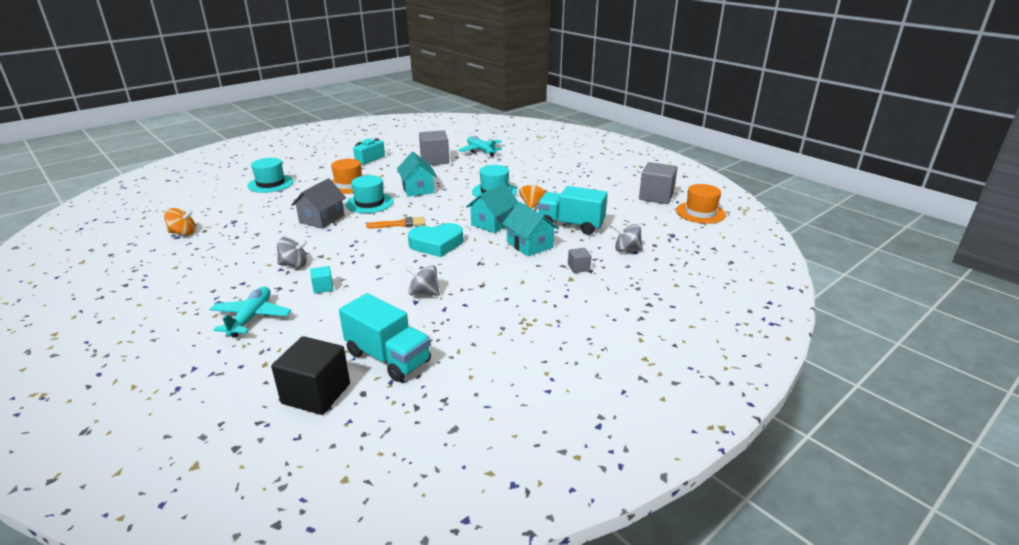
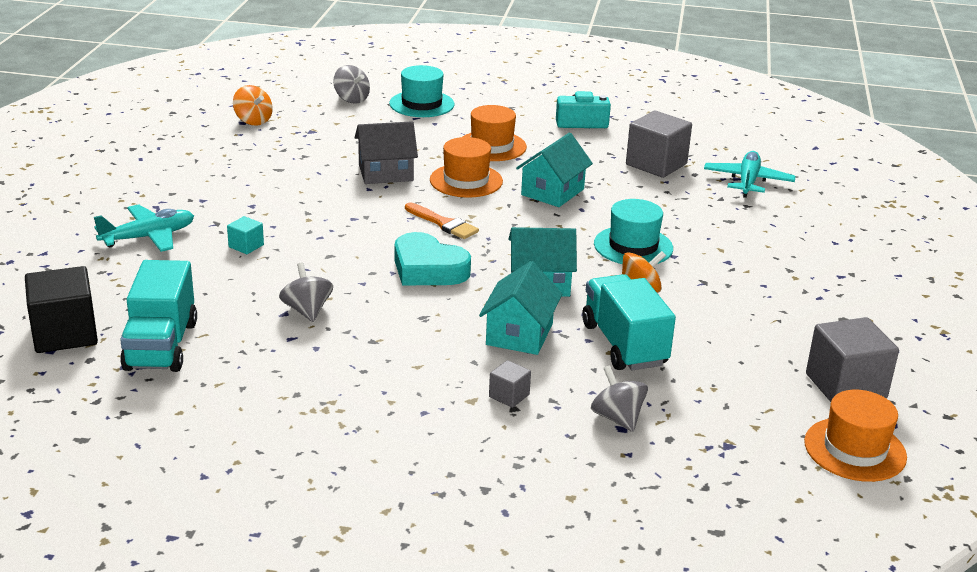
camera: 50 degrees right, 0 degrees up
(294, 265) = (269, 208): grey spinning top -> grey spinning top (351, 99)
(369, 203) = (466, 181): turquoise hat -> orange hat

